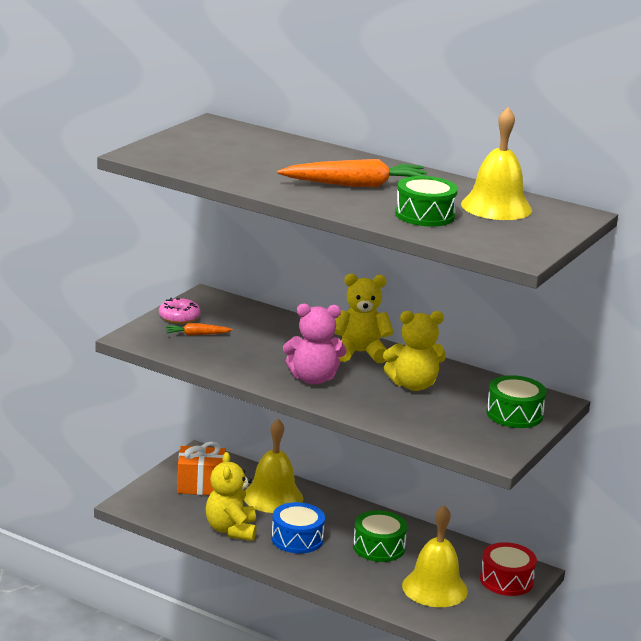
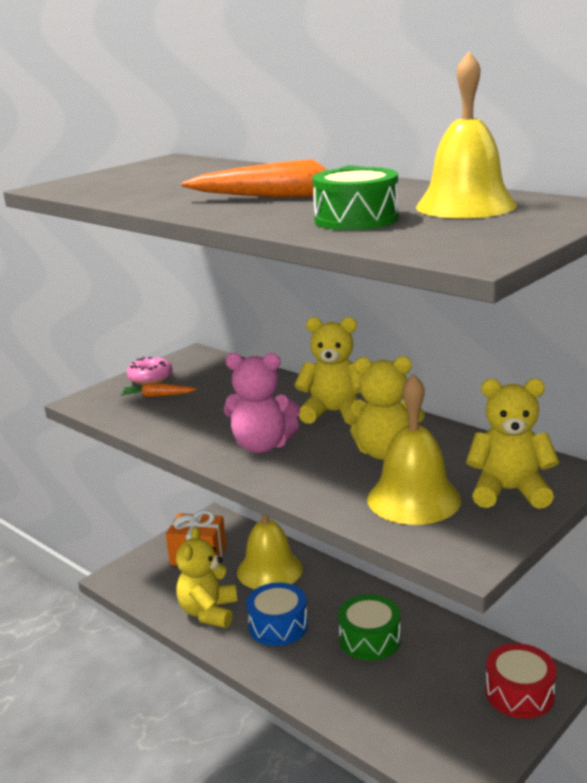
camera: 15 degrees right, 0 degrees up
(435, 588) = (425, 703): yellow bell -> yellow bell (414, 499)
(514, 414) = (509, 491): green drum -> yellow teddy bear

